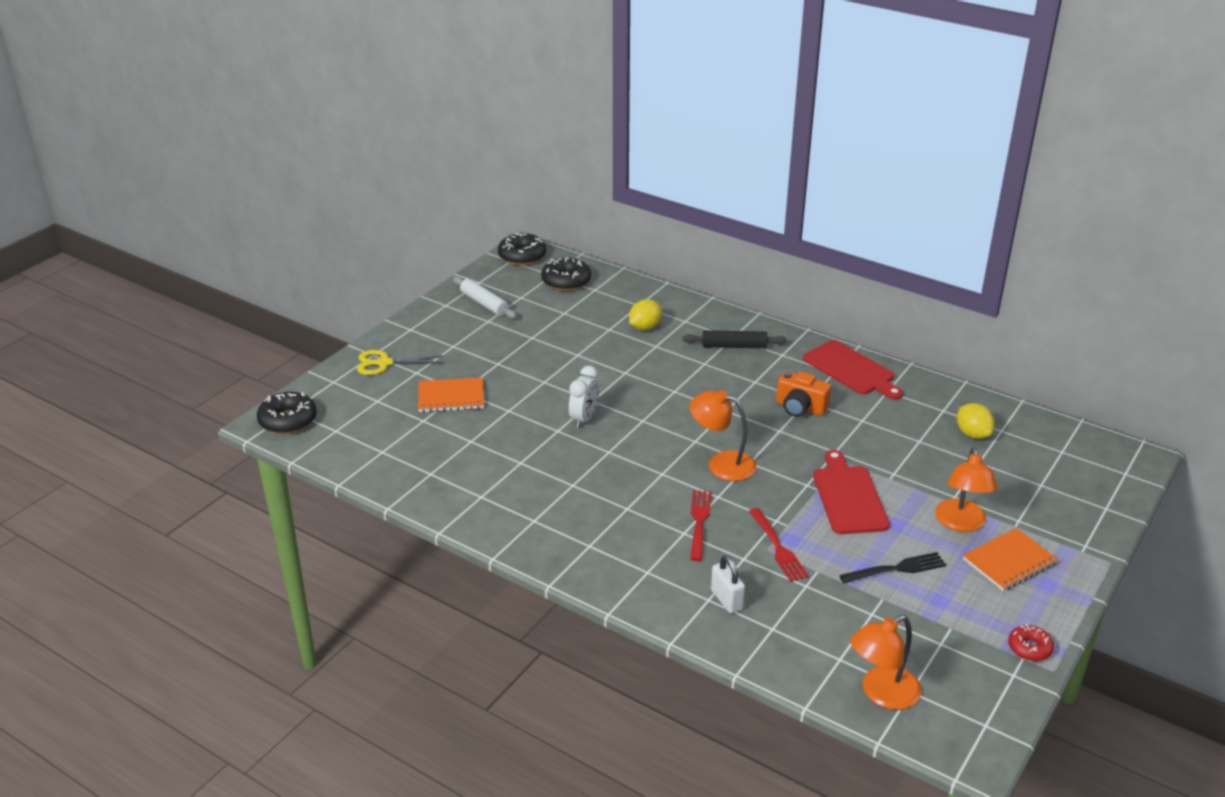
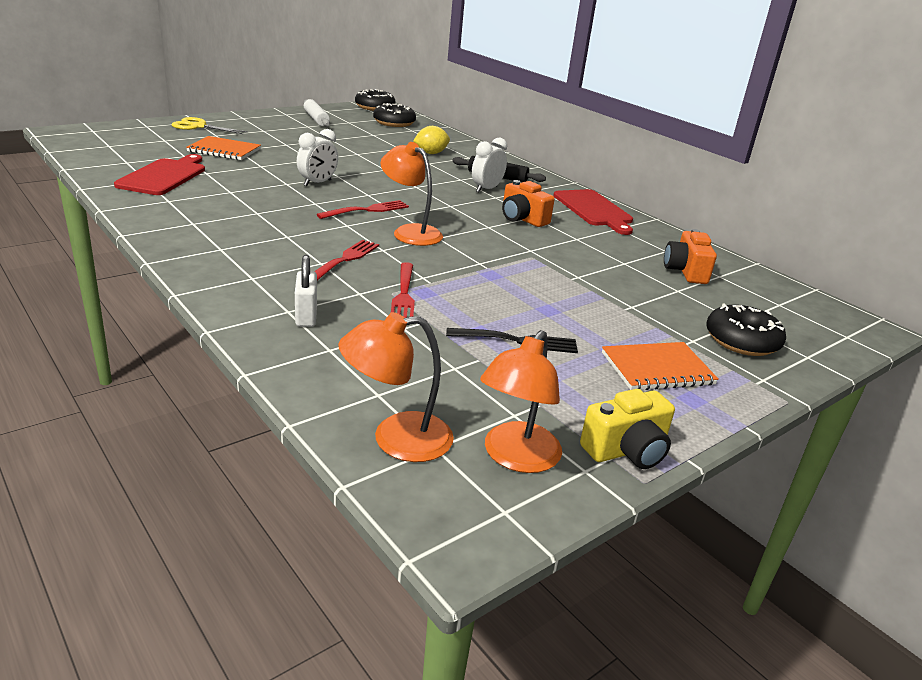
camera: 15 degrees right, 5 degrees down
(288, 421) = (81, 134): black donut -> black donut (742, 341)
(661, 445) = (366, 210): none -> red fork
(739, 371) = (486, 189): none -> white clock
(848, 497) = (514, 280): red cutting board -> red cutting board (164, 176)
(961, 523) = (622, 326): orange lamp -> orange lamp (516, 458)
(972, 434) = (685, 271): yellow lemon -> orange camera
(1029, 648) = (626, 450): red donut -> yellow camera

